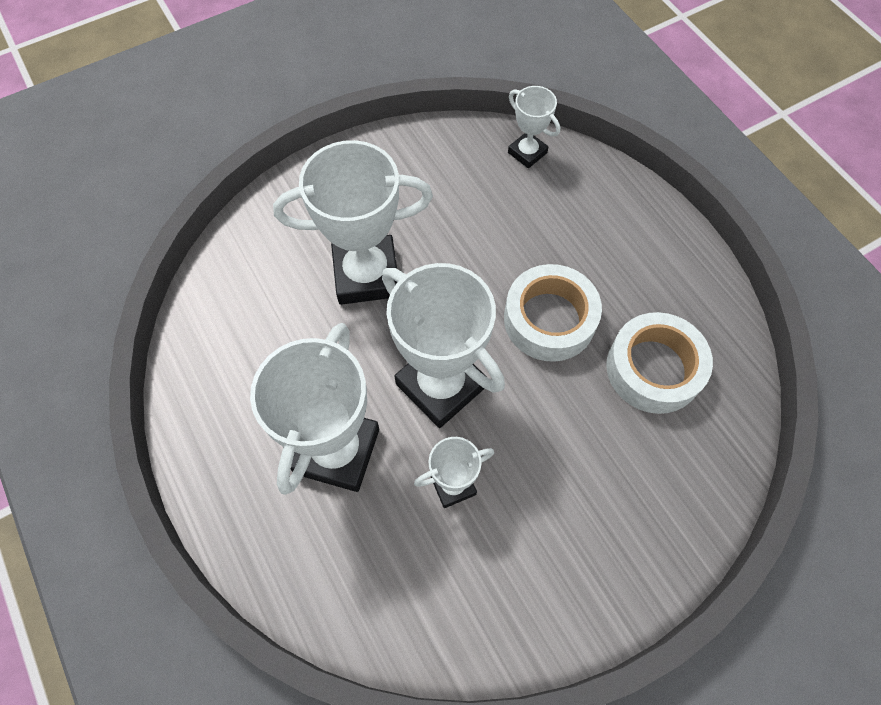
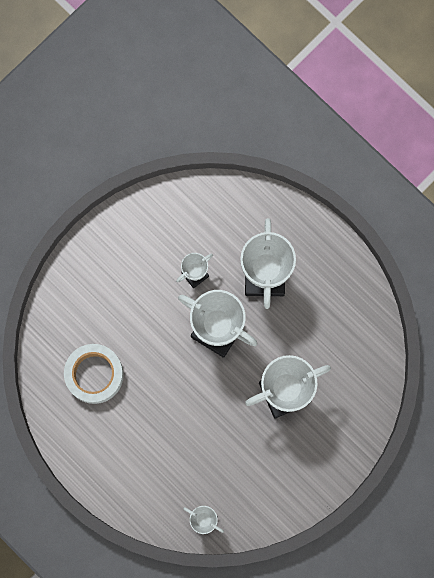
camera: 165 degrees right, 15 degrees up
(549, 319) = (162, 391): white tape -> none

